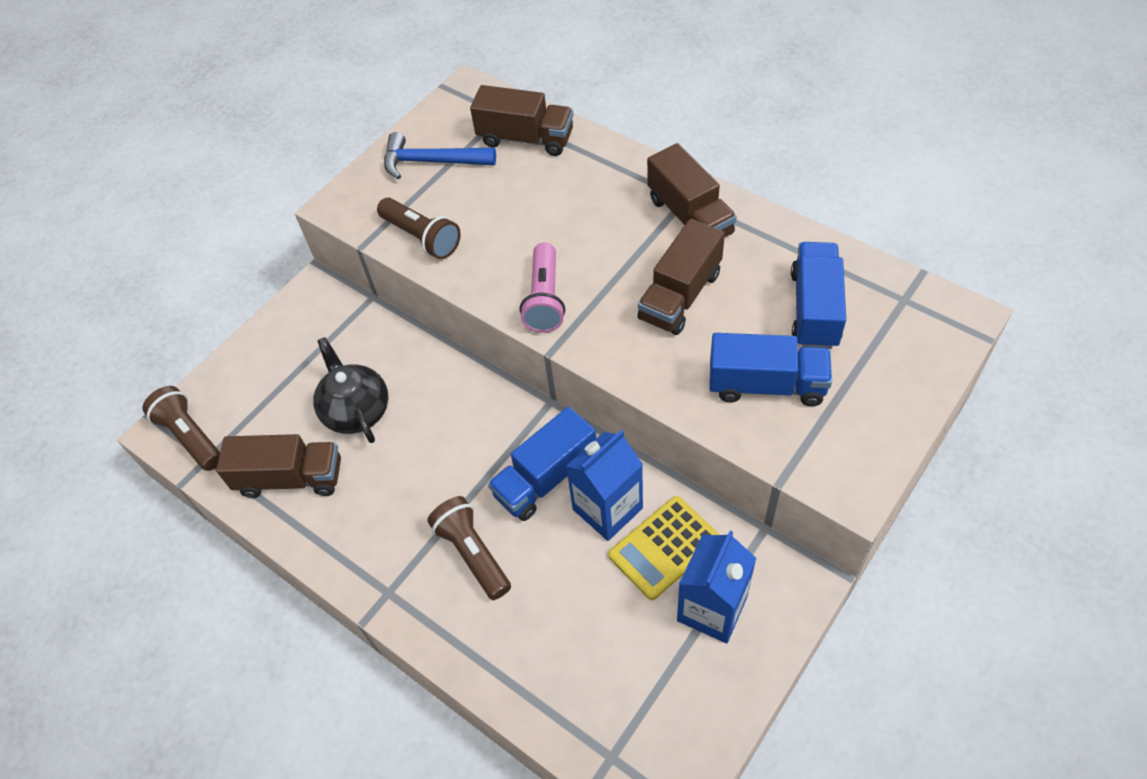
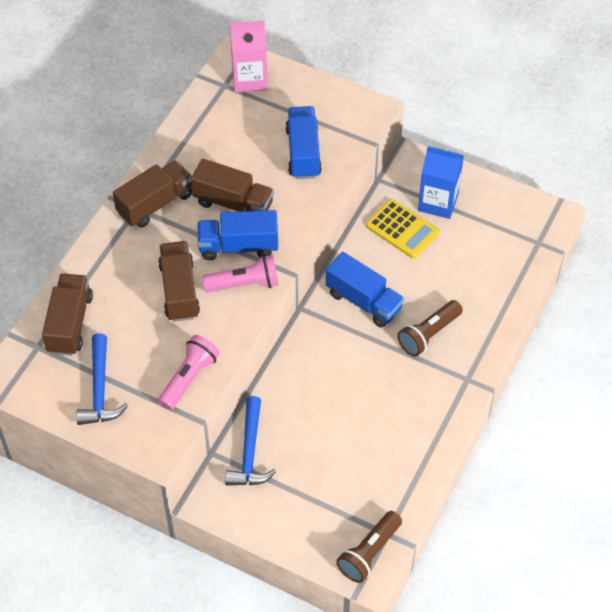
camera: 105 degrees left, 0 degrees up
(290, 478) = (393, 466): brown truck -> brown truck (179, 290)
(356, 410) = (326, 436): black teapot -> none
(360, 332) = (249, 452): none -> blue hammer
(422, 237) = (189, 378): brown flashlight -> pink flashlight
(607, 509) = (380, 263): blue carton -> none
(814, 309) = (237, 130): blue truck -> blue truck (238, 246)
(918, 331) = (249, 79): none -> pink carton

